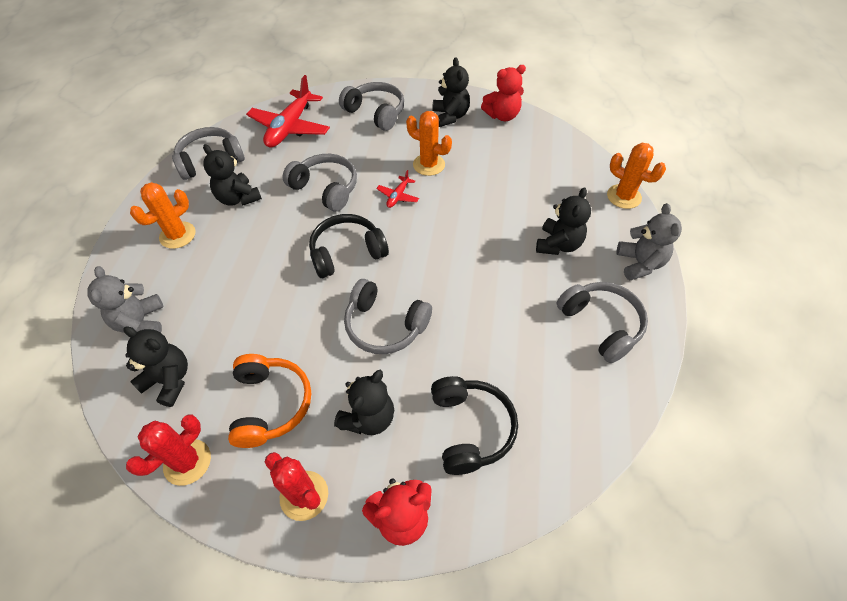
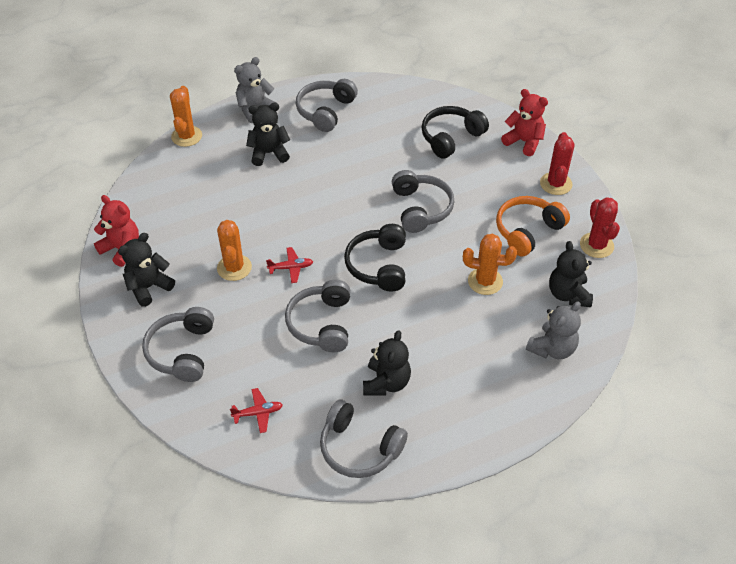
camera: 125 degrees left, 5 degrees down
(177, 235) = (463, 395): orange cactus -> orange cactus (485, 281)
(187, 462) = (596, 245): red cactus -> red cactus turned 75 degrees clockwise
(290, 127) = (258, 413): red plane -> red plane, size x0.46
(347, 252) = (378, 265): black headphones -> black headphones turned 60 degrees clockwise
(368, 417) = (488, 182): black teddy bear -> none

